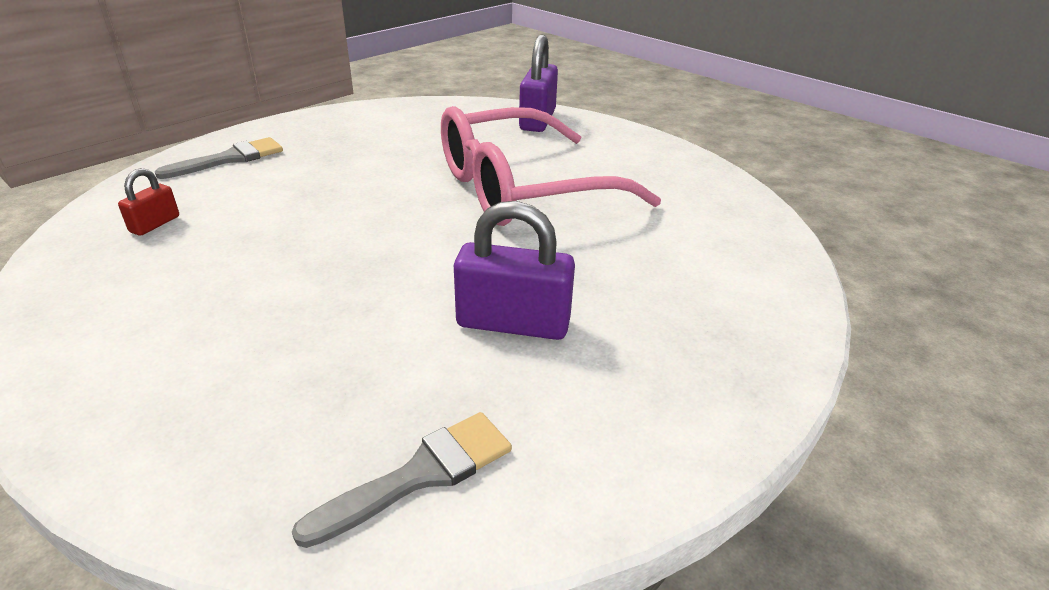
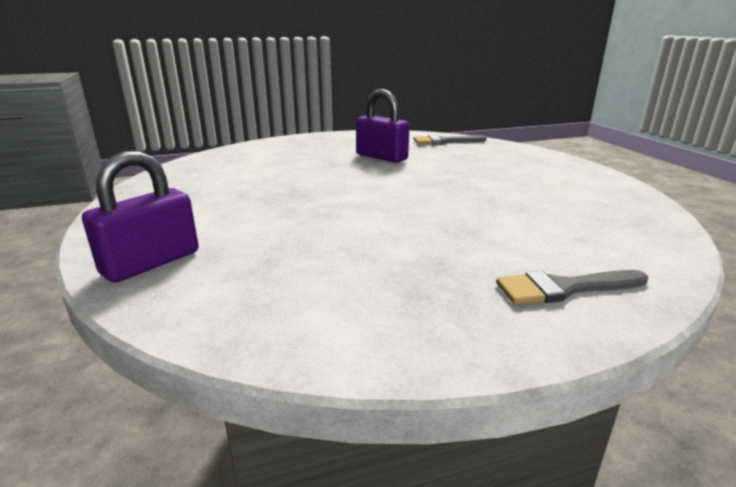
camera: 150 degrees left, 10 degrees down
(155, 224) = (602, 230): red padlock -> none
(521, 189) = (294, 201): pink glasses -> none

